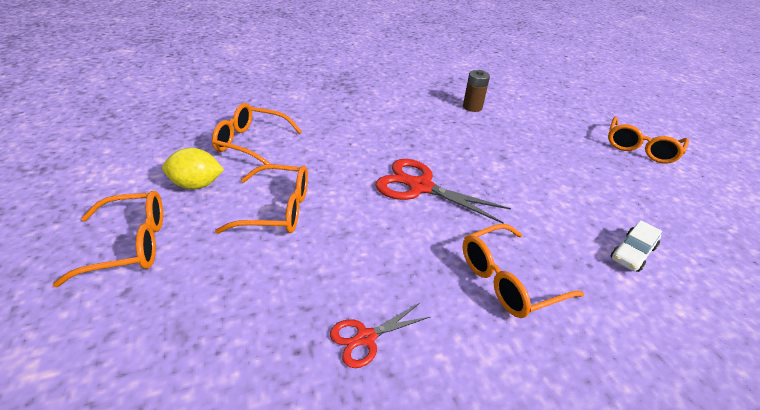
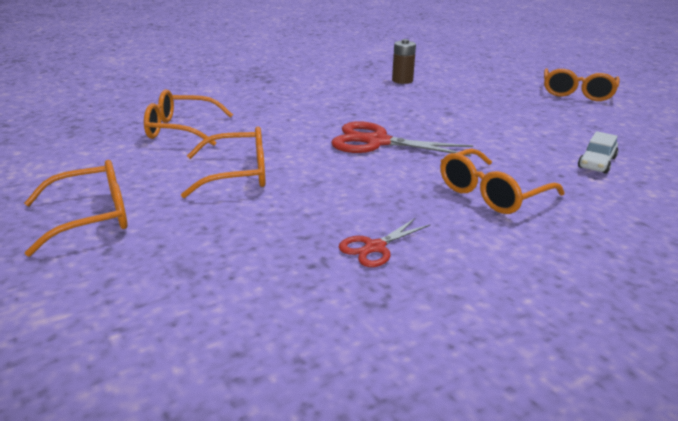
camera: 10 degrees left, 10 degrees down
(196, 185) = (139, 166): yellow lemon -> none

